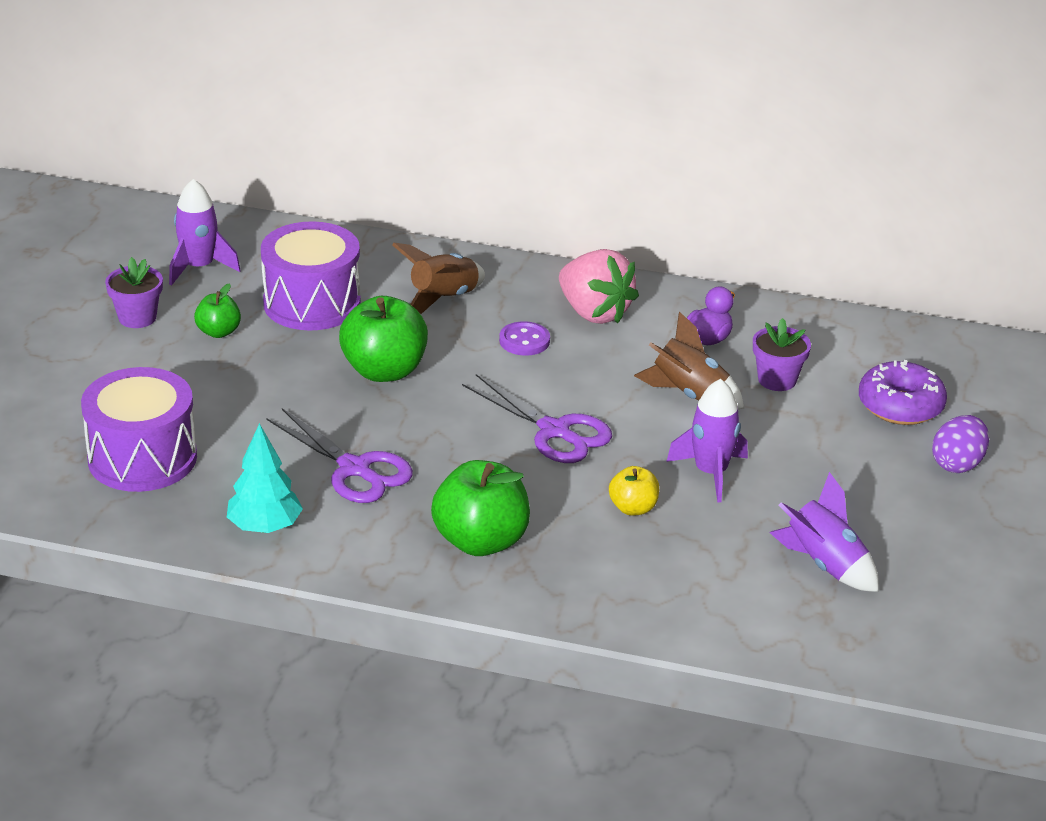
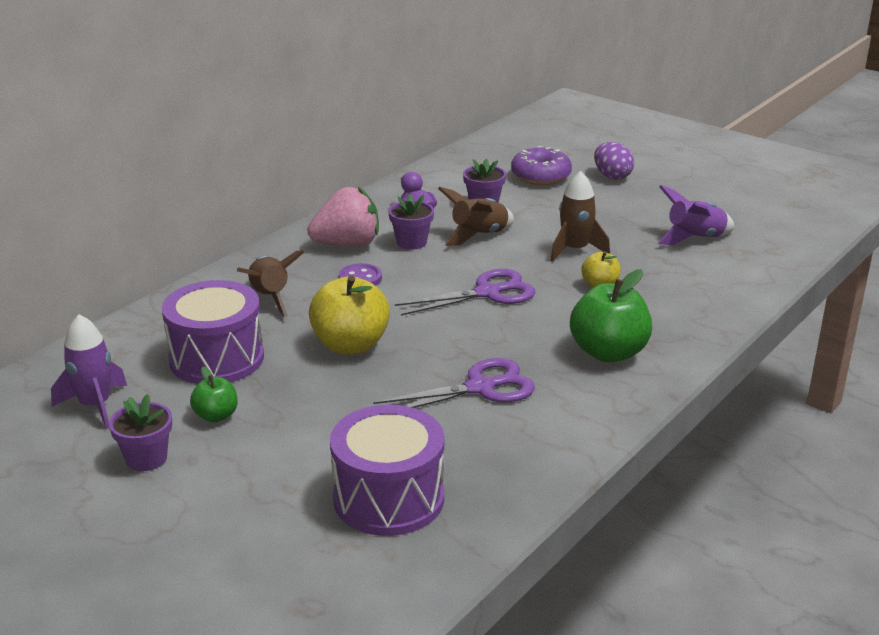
camera: 65 degrees left, 5 degrees down
(265, 527) = (537, 449): turquoise tree -> none
(384, 371) = (350, 345): green apple -> yellow apple
(633, 353) = (411, 242): none -> purple flower pot
(710, 473) = (575, 250): purple rocket -> brown rocket

